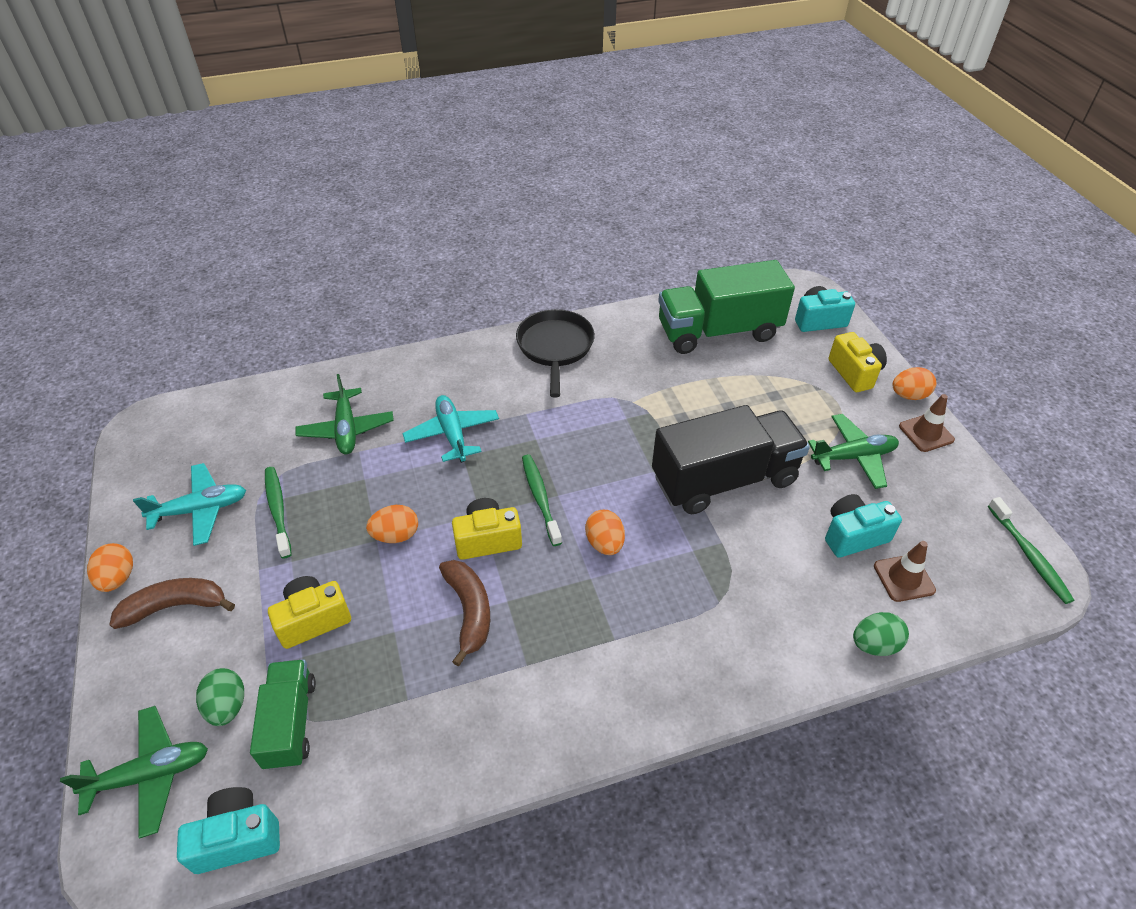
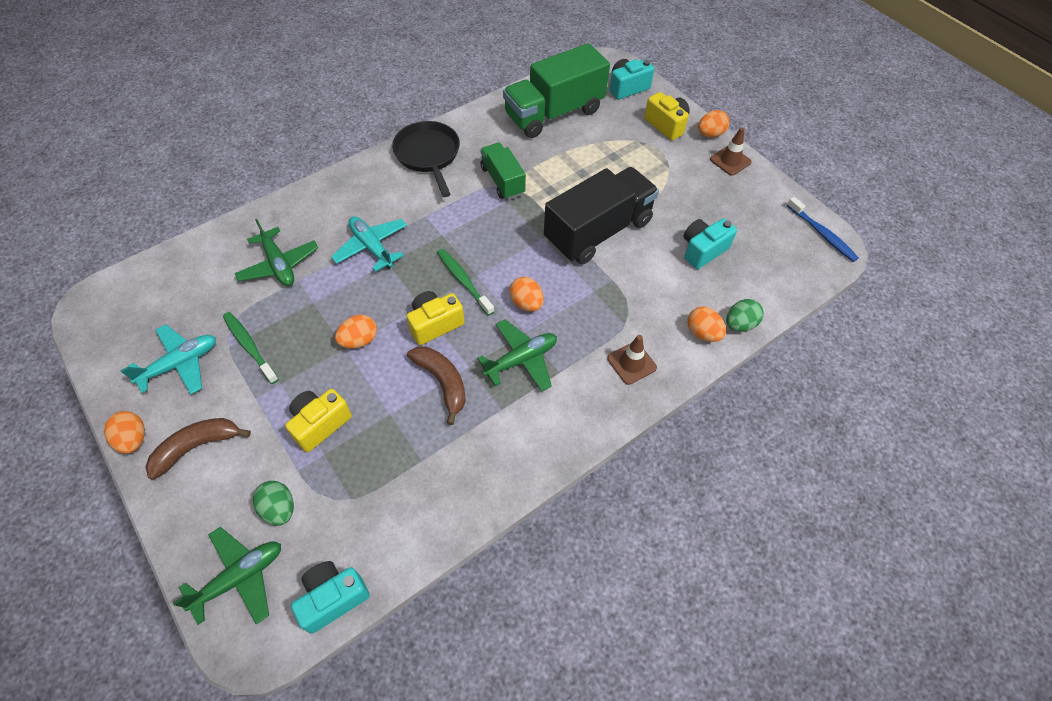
camera: 20 degrees left, 10 degrees up
(290, 723) = (337, 505): green truck -> green truck (502, 181)
(819, 642) = (702, 333): none -> orange egg
(853, 457) = (685, 191): green plane -> green plane (521, 360)
(904, 578) = (745, 272): brown traffic cone -> brown traffic cone (631, 363)
(1029, 555) = (822, 234): green toothbrush -> blue toothbrush

